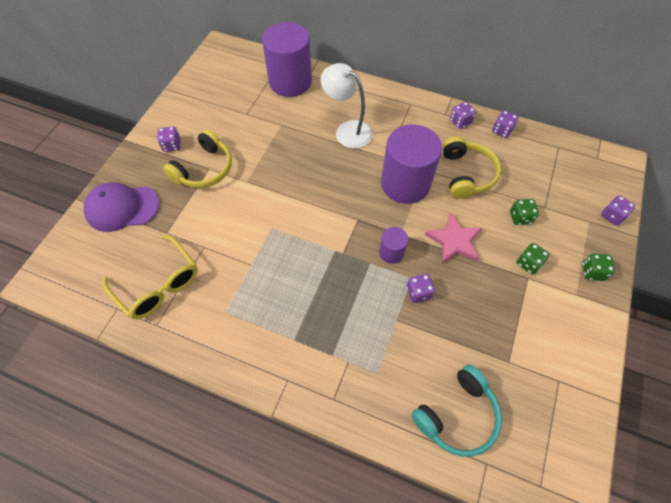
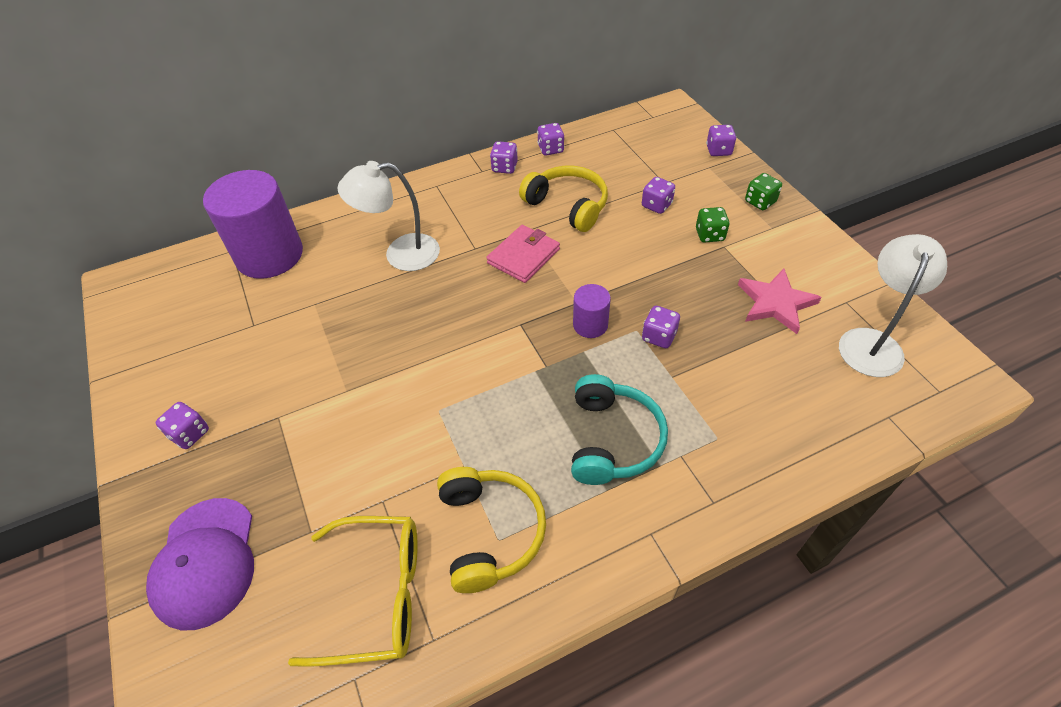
camera: 45 degrees left, 10 degrees down
(122, 208) = (205, 562): purple cap -> purple cap turned 45 degrees counterclockwise
(204, 169) = (272, 422): yellow headphones -> yellow headphones (490, 532)
(405, 184) = (523, 256): purple cylinder -> pink wallet
(454, 241) = (630, 267): pink star -> pink star (775, 303)
(457, 415) = (820, 403): turquoise headphones -> turquoise headphones (613, 439)
(520, 217) = (656, 205): green dice -> purple dice
(540, 418) = (872, 342): none -> white lamp

